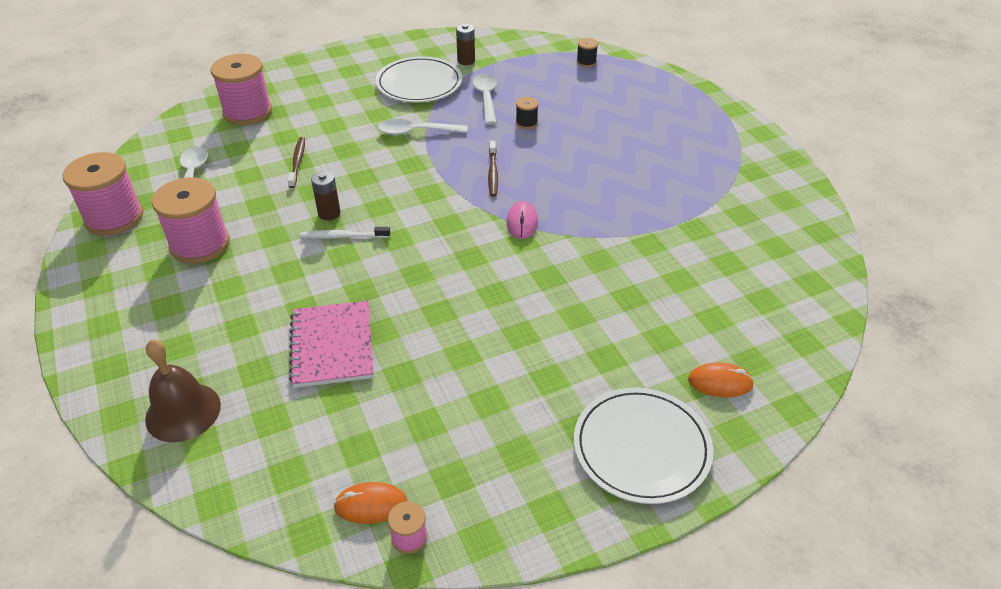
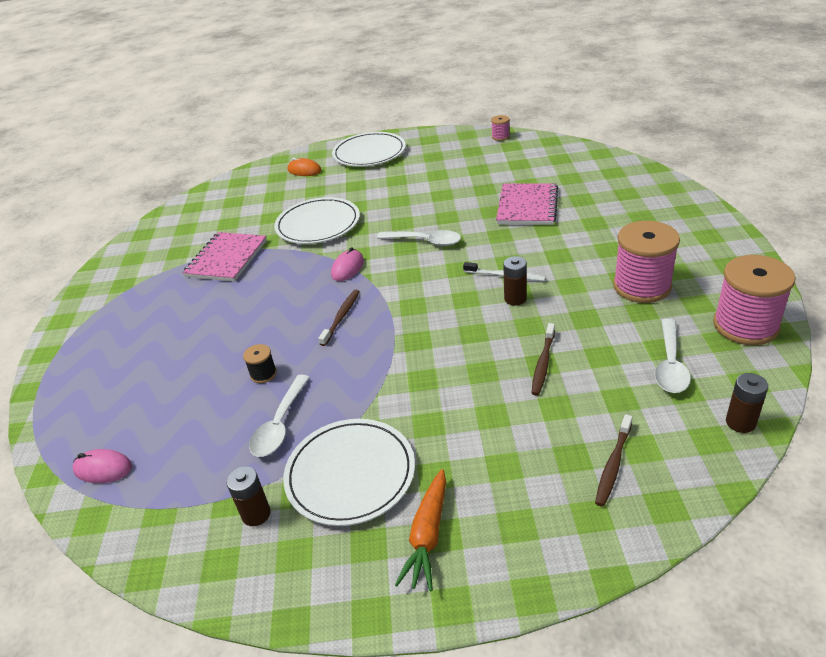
camera: 155 degrees left, 5 degrees down
(153, 146) = (740, 422): none -> brown battery
(183, 412) = (628, 185): brown bell -> none
(247, 112) = (613, 465): pink spool -> brown toothbrush
(358, 68) = (427, 535): none -> orange carrot
(371, 505) = (517, 146): orange mouse -> none
(416, 132) = (393, 383): white spoon -> white spoon (425, 241)
(586, 62) = (103, 468): black spool -> pink mouse
(604, 276) = (318, 224): none -> white plate
(672, 214) = (226, 259): none -> pink notebook

